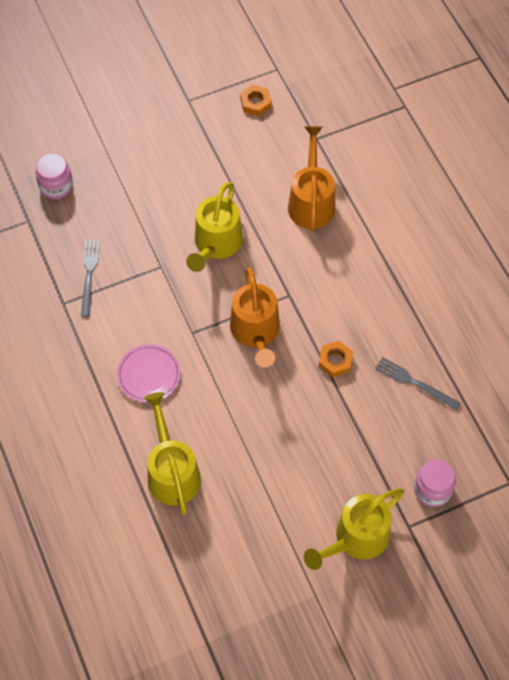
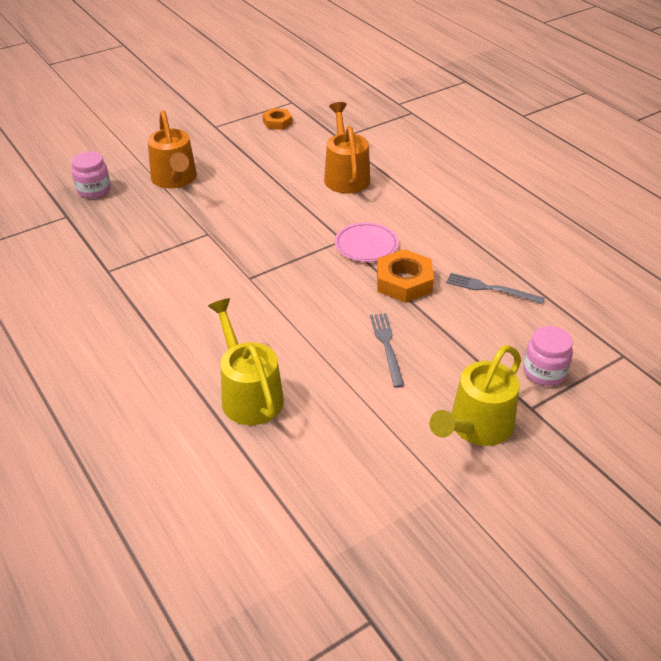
camera: 10 degrees left, 20 degrees down
(89, 275) = (134, 247): grey fork -> grey fork (387, 346)
(149, 375) = (208, 315): pink plate -> pink plate (366, 245)
(216, 244) = (260, 213): yellow watering can -> none
(256, 332) = (316, 270): orange watering can -> orange watering can (175, 179)
(335, 361) = (404, 282): orange nut -> orange nut, size x1.62

